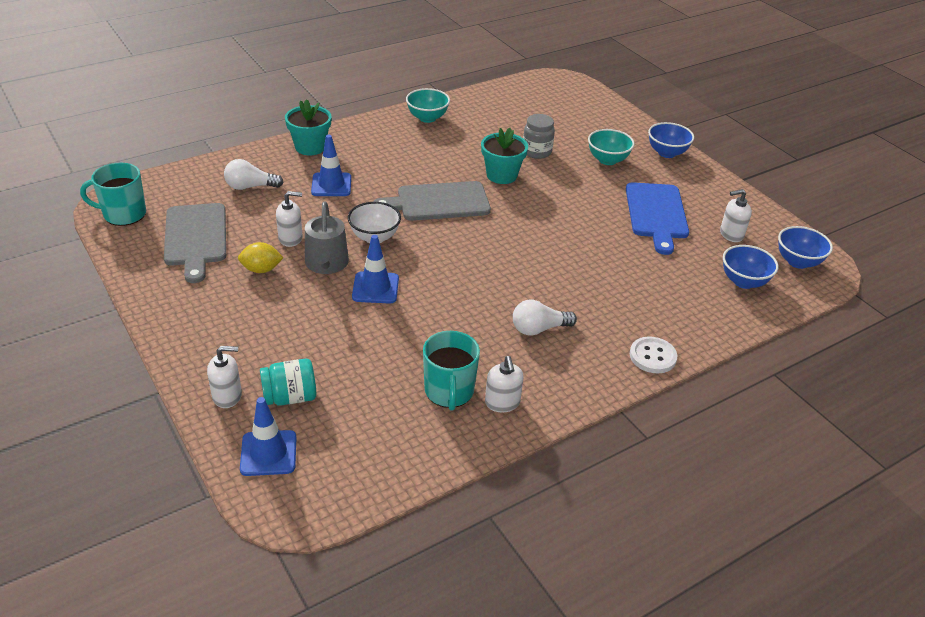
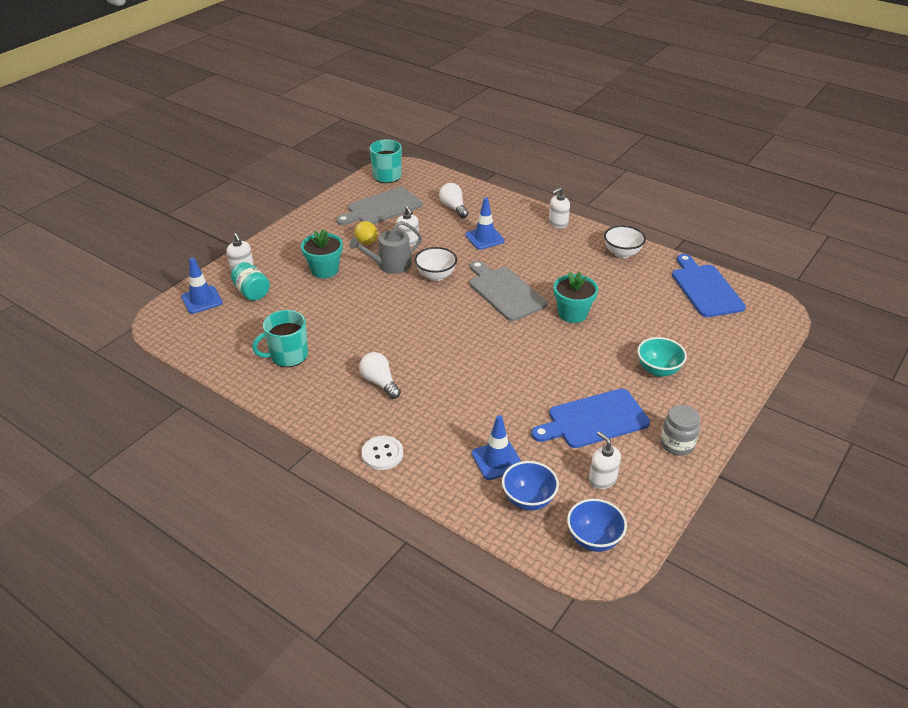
camera: 70 degrees right, 0 degrees up
(310, 147) = (525, 214): turquoise flower pot -> turquoise flower pot (324, 270)
(375, 288) = (378, 293): blue traffic cone -> blue traffic cone (497, 460)
(427, 118) = (622, 253): turquoise bowl -> white bowl
(502, 403) = (288, 383): white soap dispenser -> white soap dispenser (558, 223)
(512, 99) = (705, 288): none -> blue cutting board
(536, 152) = (629, 324): grey jar -> grey jar (677, 444)
(667, 153) = (712, 408): blue bowl -> none

